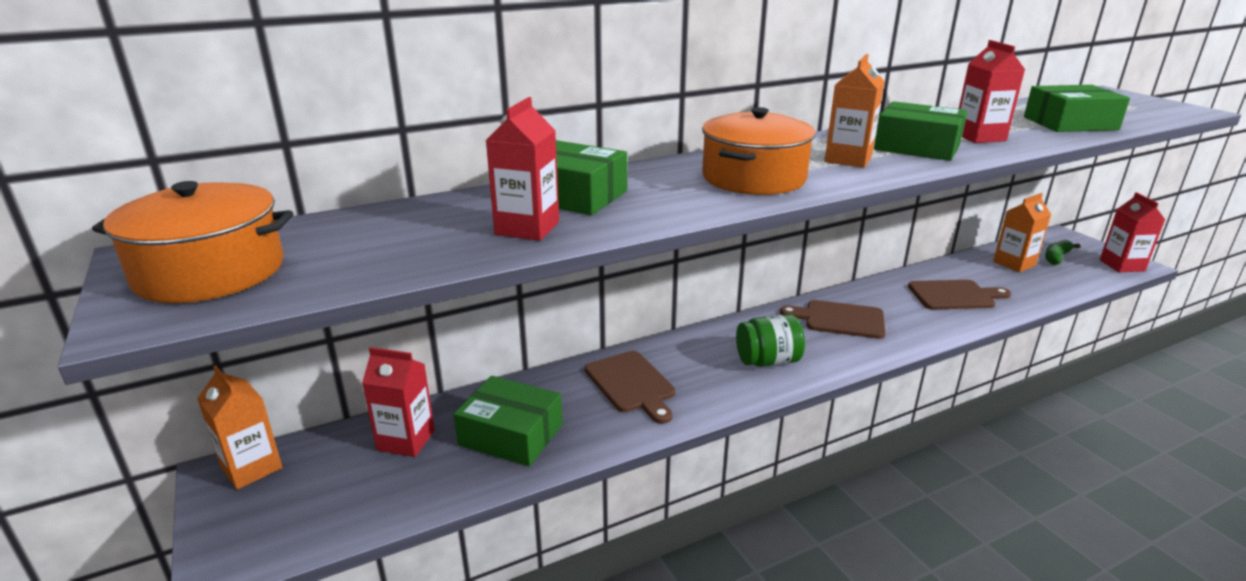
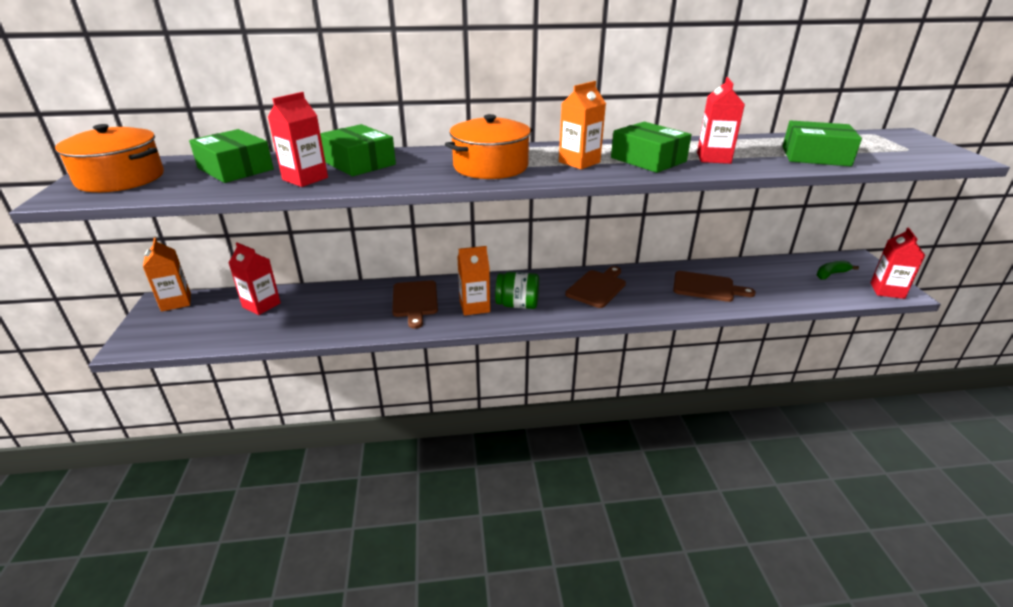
camera: 20 degrees right, 5 degrees up
(511, 434) = (319, 315): green box -> green box (235, 169)
(839, 319) = (597, 287): brown cutting board -> brown cutting board turned 90 degrees clockwise
(1014, 263) = (786, 273): orange carton -> orange carton (474, 306)

